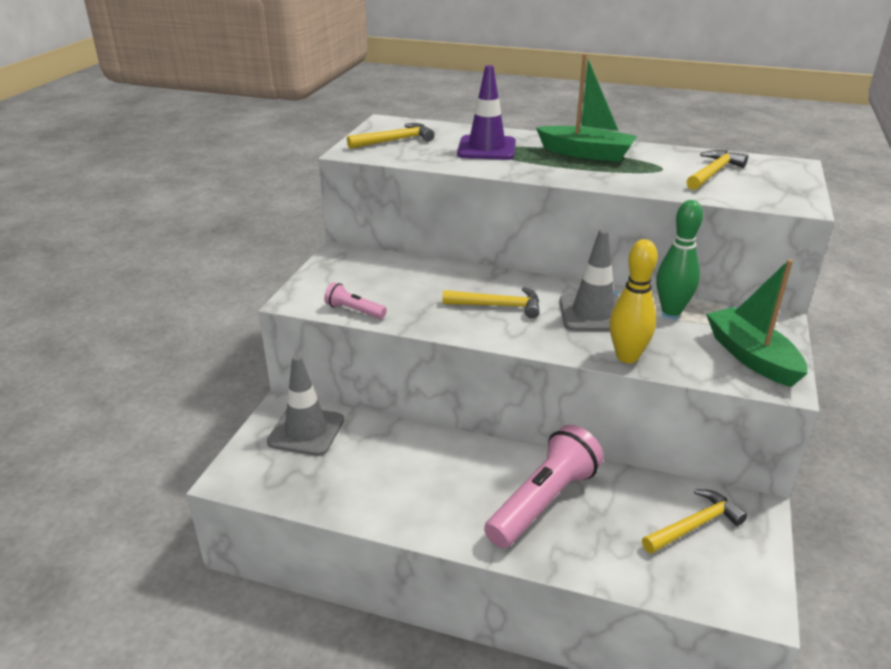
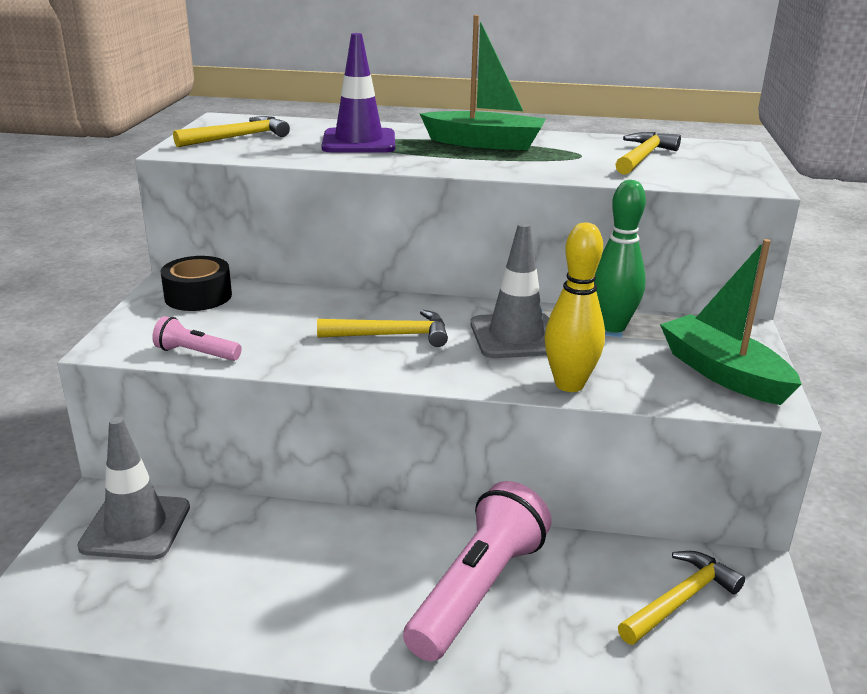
camera: 10 degrees left, 5 degrees down
(358, 263) = (198, 296): none -> black tape

